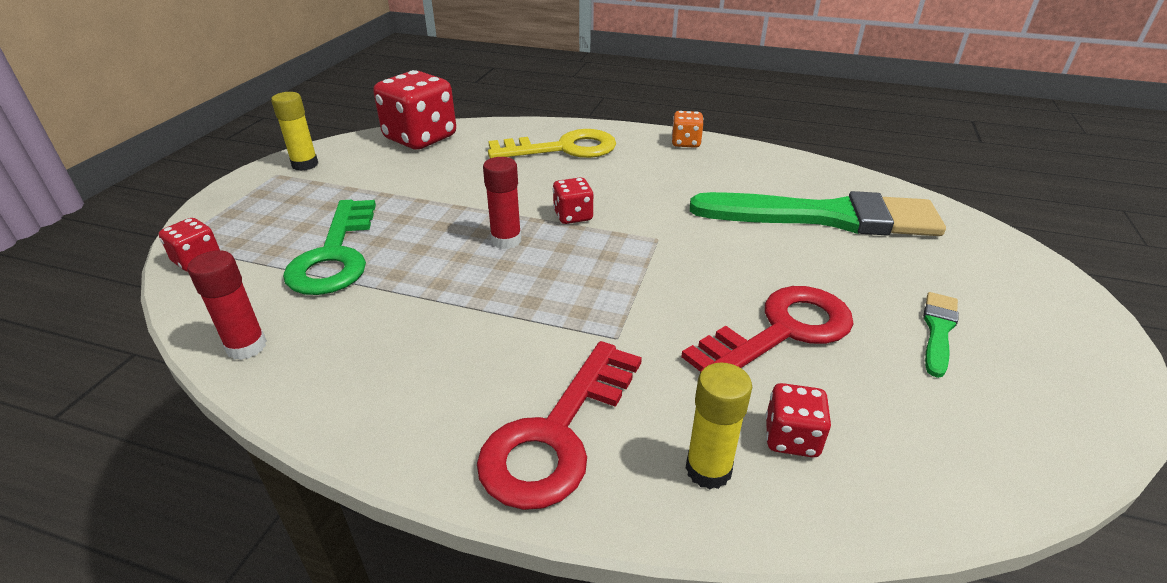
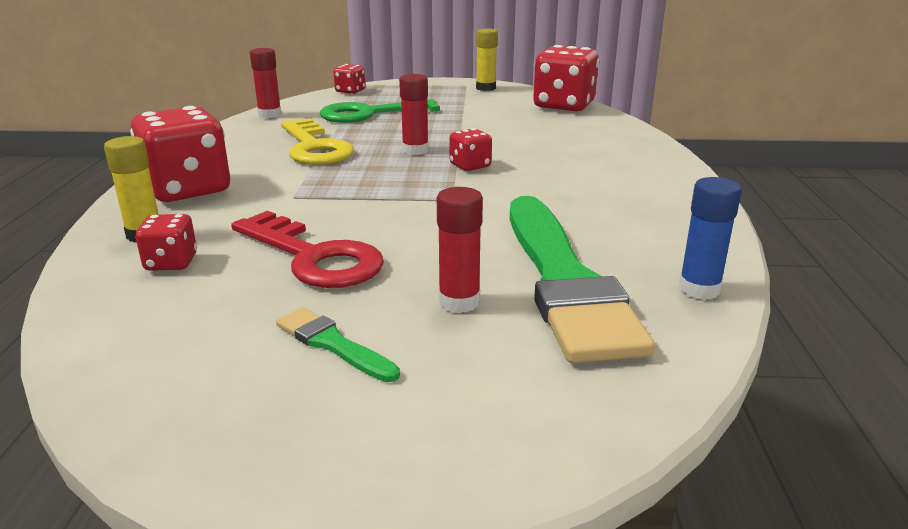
camera: 75 degrees right, 10 degrees down
(557, 434) = (188, 190): red key -> red dice
(562, 148) = (601, 149): yellow key -> yellow key (314, 147)
(686, 143) = (686, 197): orange dice -> none
(835, 175) = (699, 289): none -> blue glue stick
(862, 264) = (459, 302): none -> red glue stick
(938, 331) = (333, 344): green brush -> green brush turned 150 degrees counterclockwise

